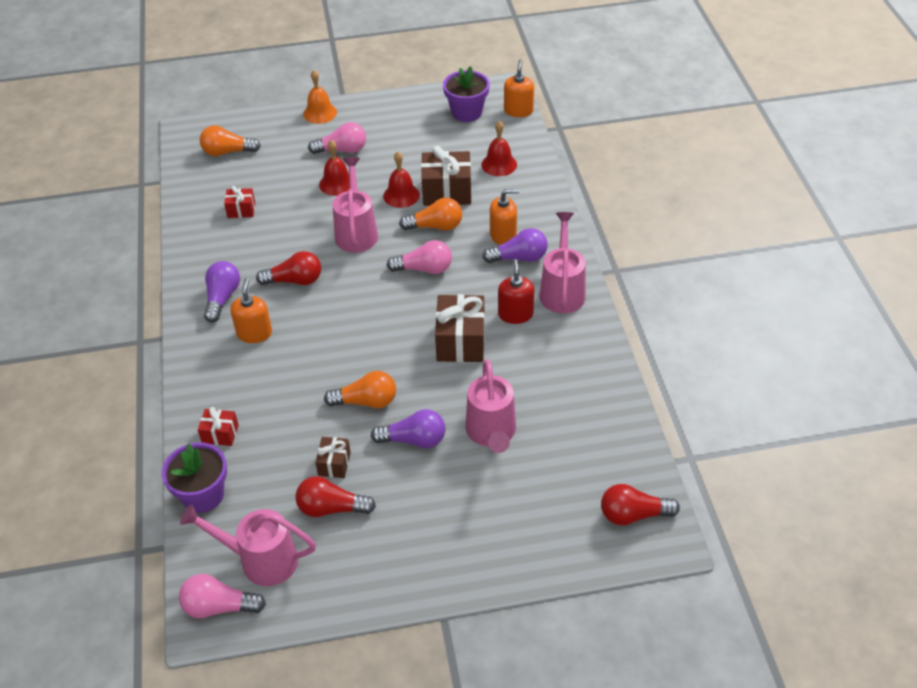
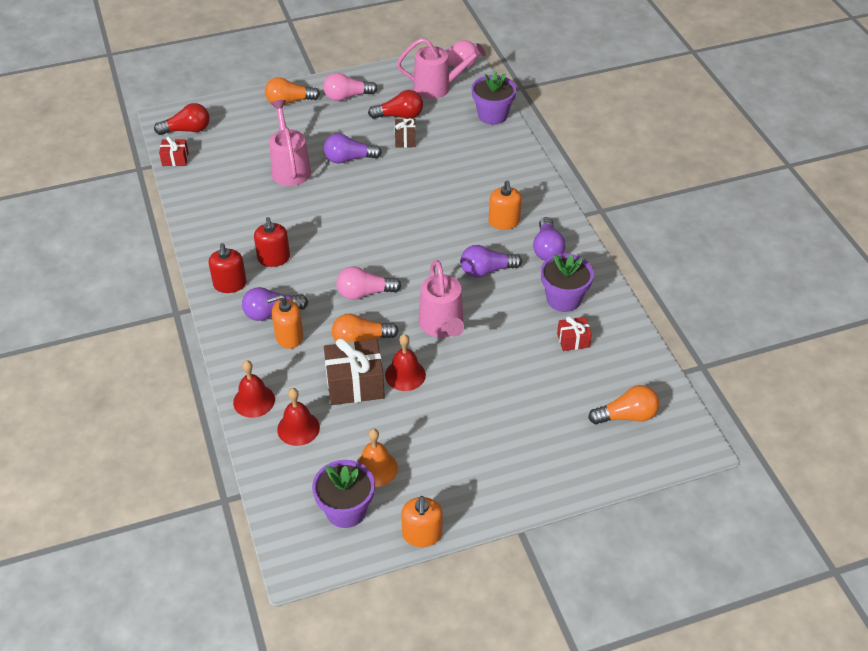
camera: 170 degrees right, 0 degrees up
(220, 434) = (498, 150): red gift -> red gift (175, 159)
(231, 246) = (563, 299): none -> purple flower pot
(295, 281) = (486, 270): red light bulb -> purple light bulb
(320, 113) = (538, 490): orange bell -> orange bell (376, 468)
(337, 183) = (481, 383): red bell -> red bell (254, 401)
(342, 150) = (490, 431): pink light bulb -> pink light bulb (347, 96)
(366, 401) = (392, 180): orange light bulb -> orange light bulb (289, 101)
(460, 341) = (321, 231): brown gift -> none
(518, 110) = (277, 520): orange soap dispenser -> orange soap dispenser (422, 534)
(562, 290) = (230, 284): pink watering can -> red soap dispenser

